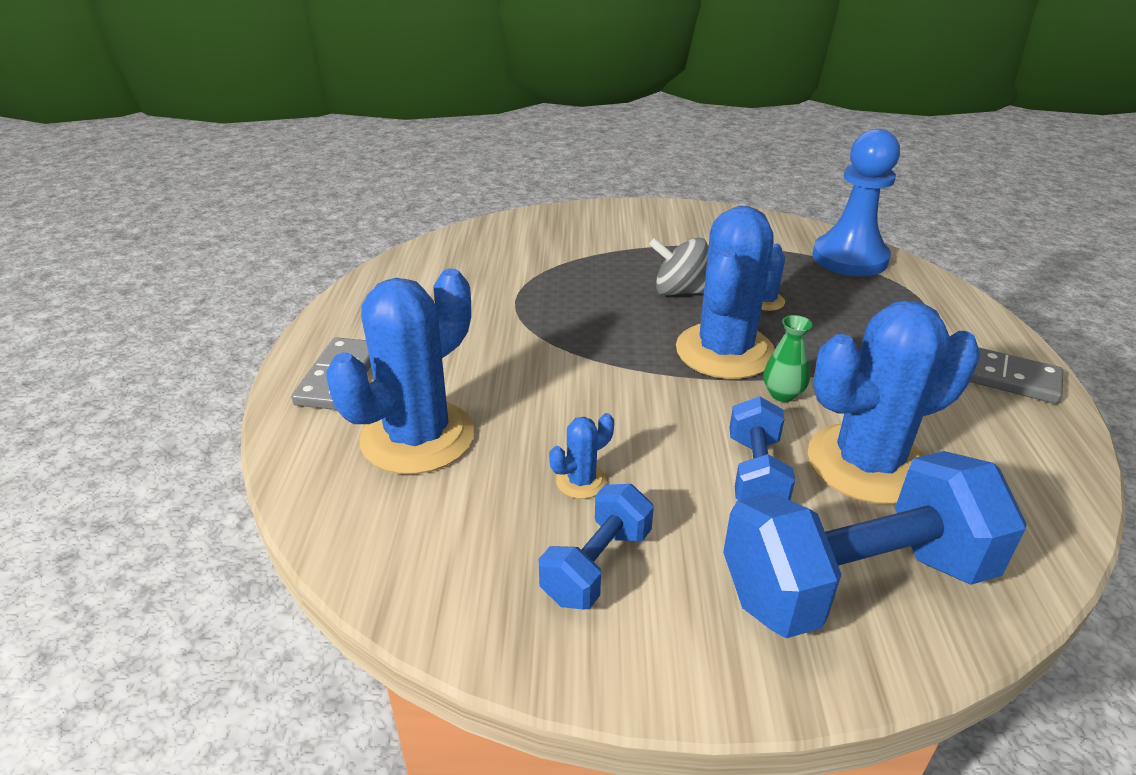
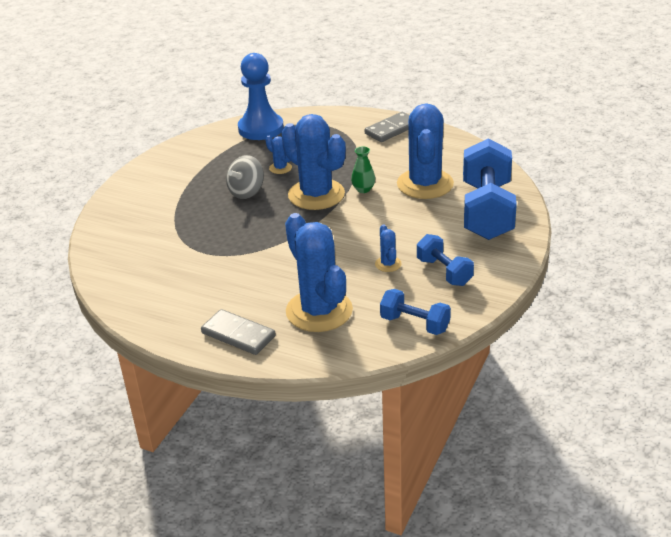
camera: 65 degrees left, 0 degrees up
(756, 473) = (413, 214): blue dumbbell -> blue dumbbell (415, 324)

